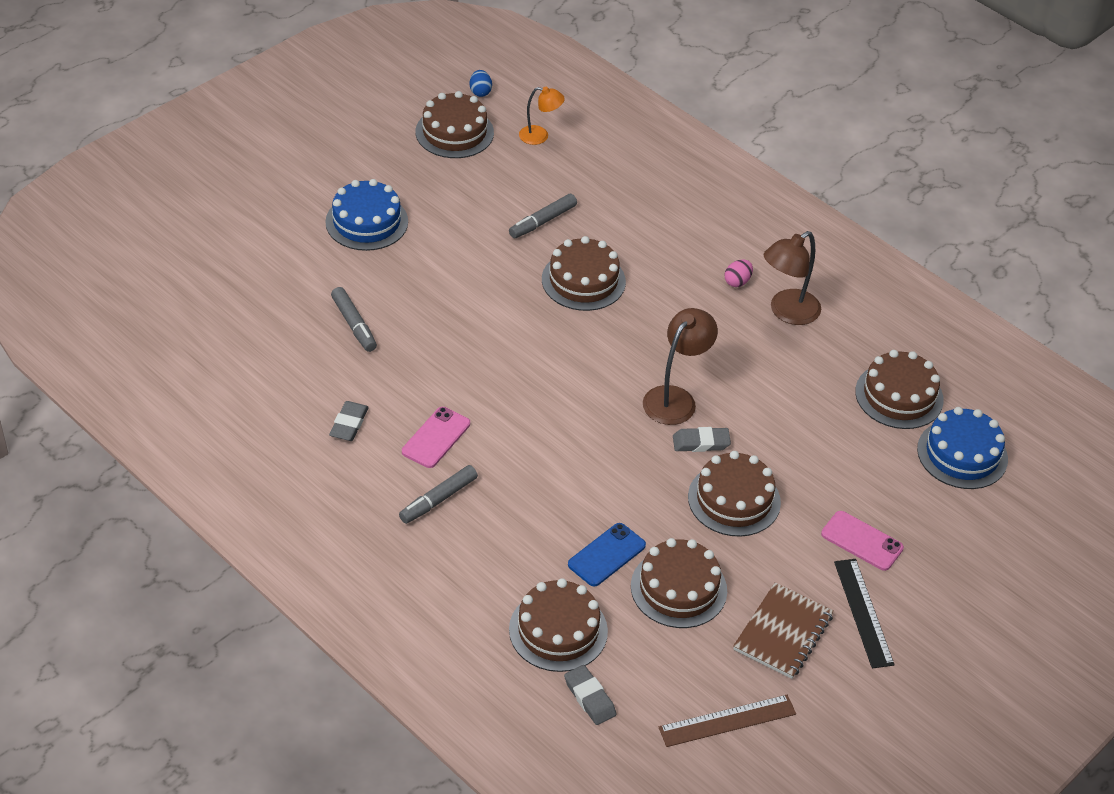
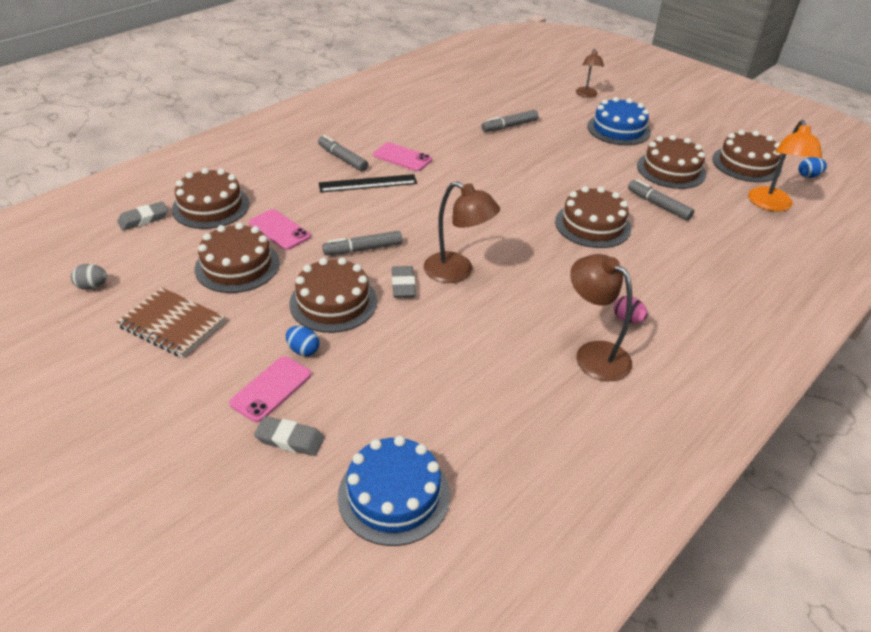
camera: 90 degrees right, 5 degrees down
(265, 236) = (586, 95): none -> brown lamp
(349, 424) = (413, 126): grey eraser -> grey eraser (290, 439)
(540, 136) = (771, 205): orange lamp -> orange lamp, size x1.59
(606, 555) = (279, 230): blue phone -> pink phone
(640, 476) = (363, 249): none -> grey marker
(727, 720) = (92, 286): brown ruler -> grey egg
(808, 520) = (303, 350): none -> blue egg
(863, 612) = (180, 382): black ruler -> black ruler (368, 183)
(899, 396) = (484, 441): brown cake -> brown cake (671, 170)

